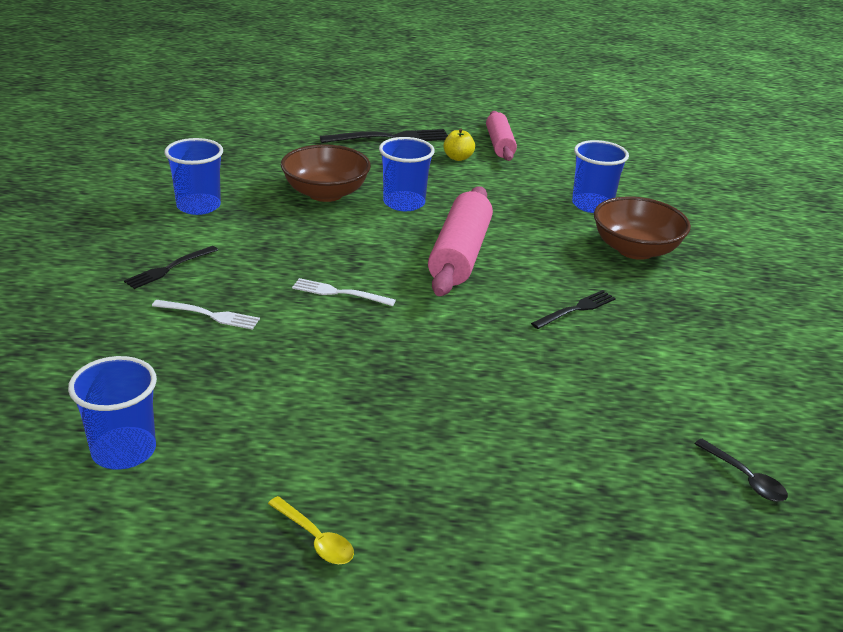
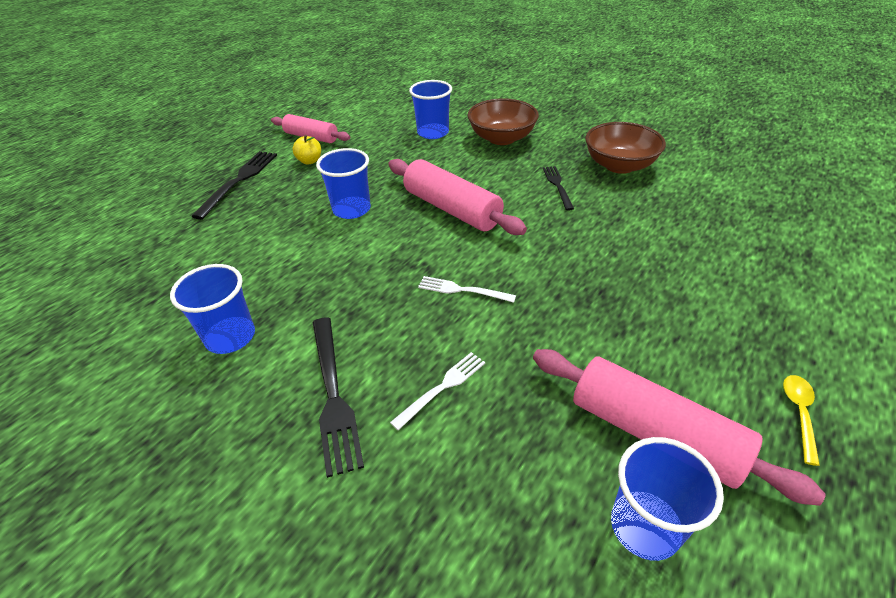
camera: 55 degrees left, 10 degrees up
(168, 269) = (334, 396): black fork -> black fork, size x1.64
(229, 441) = (654, 433): none -> pink rolling pin
(315, 538) = (799, 413): yellow spoon -> yellow spoon turned 60 degrees counterclockwise
(325, 193) = (293, 245): brown bowl -> brown bowl (619, 165)
(338, 293) = (461, 290): white fork -> white fork turned 60 degrees clockwise
(745, 478) = (760, 193): black spoon -> none

